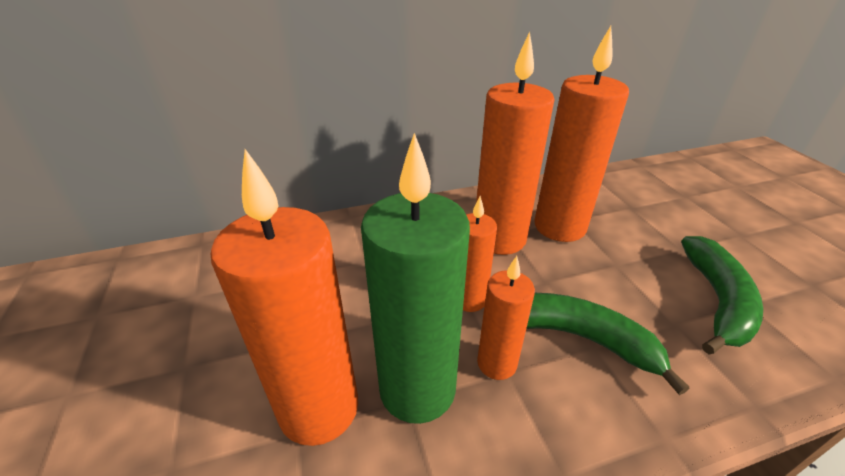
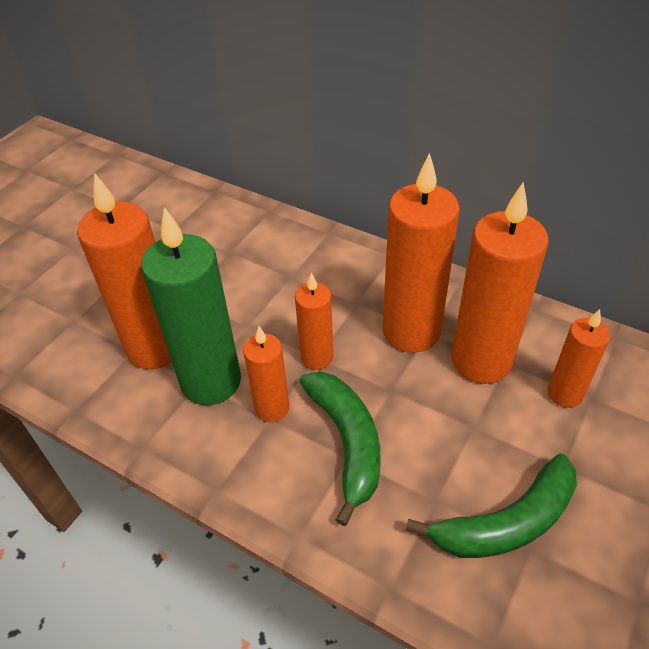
camera: 50 degrees right, 10 degrees up
(619, 214) = (564, 394): none -> orange candle

